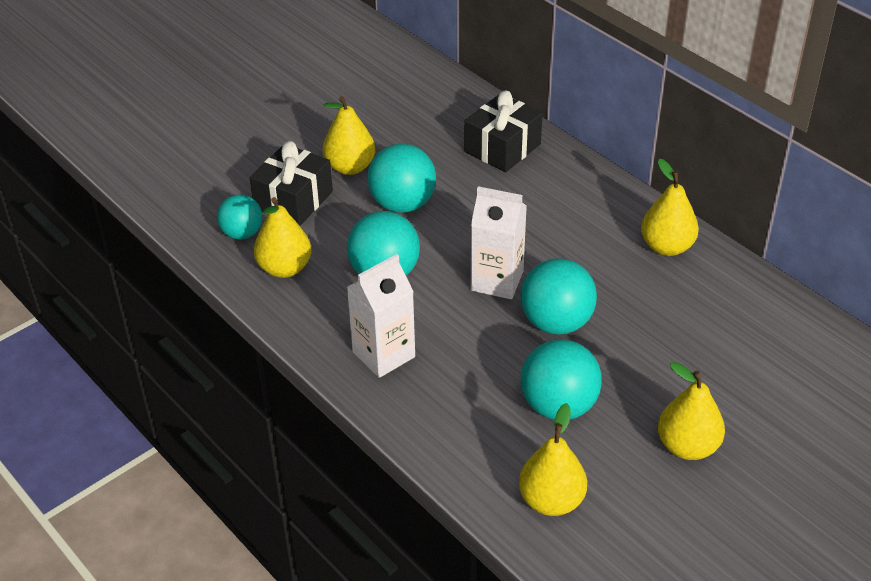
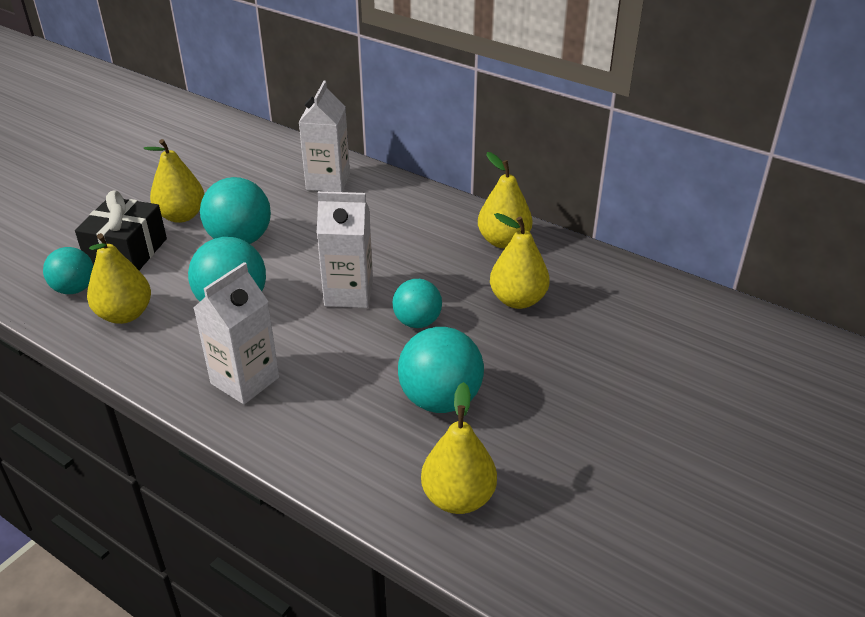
camera: 15 degrees left, 5 degrees down
(502, 148) = (328, 182): black gift -> white carton
(556, 322) = (417, 322): turquoise ball -> turquoise ball, size x0.64
(687, 446) = (581, 416): yellow pear -> yellow pear (518, 300)

